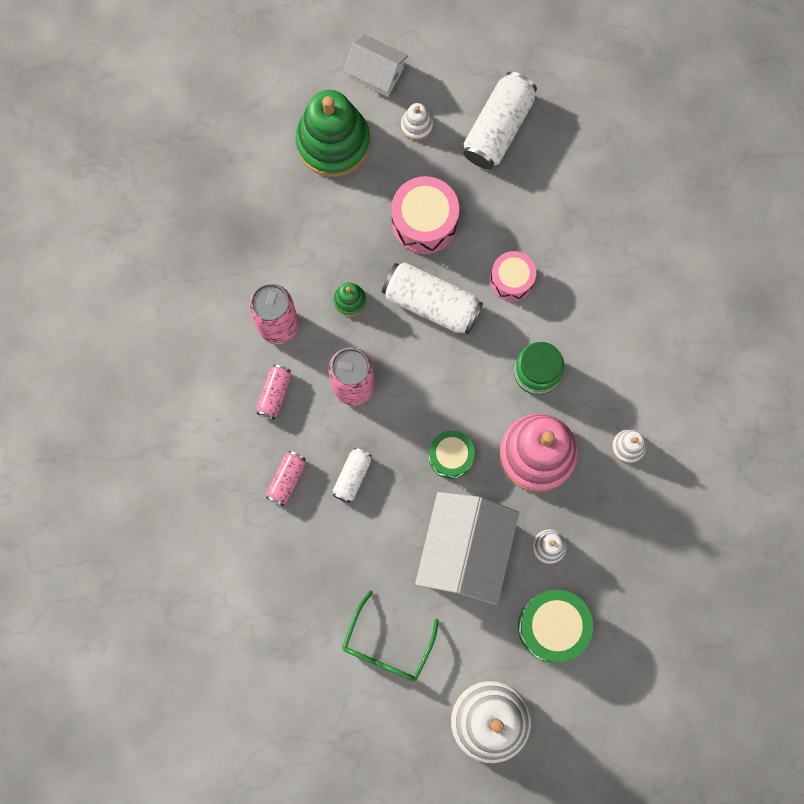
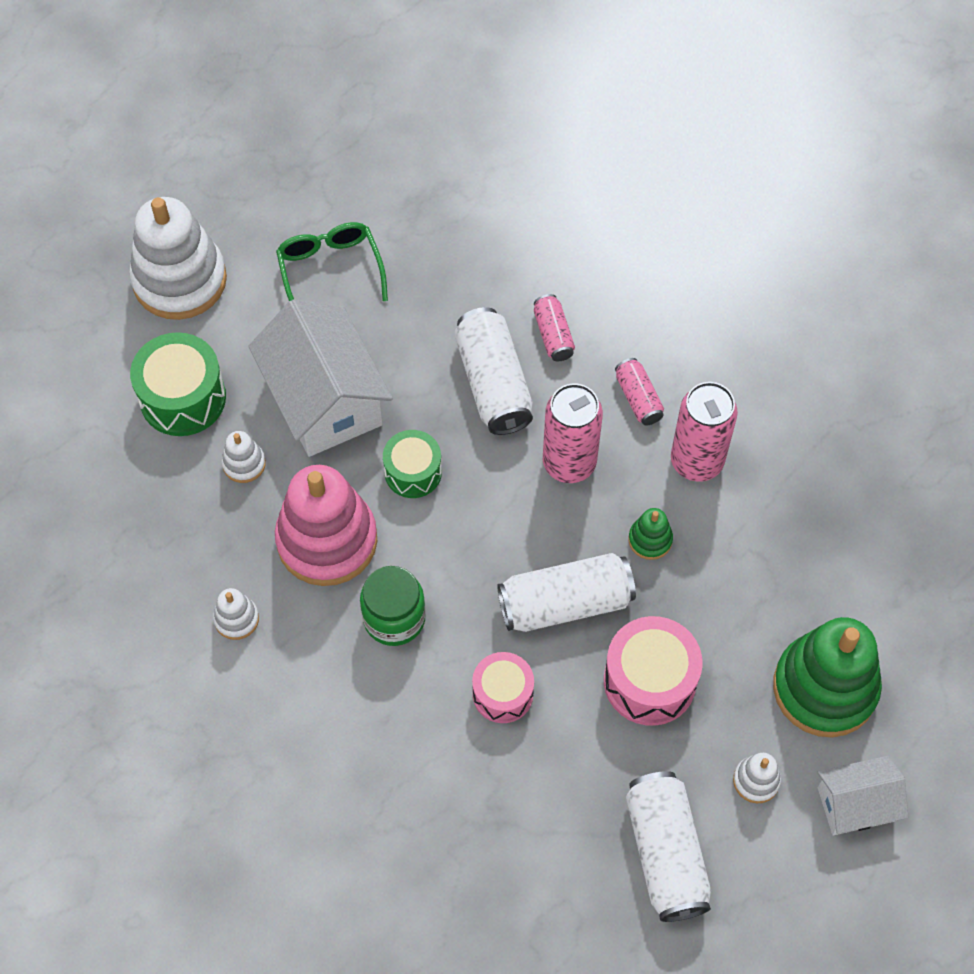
camera: 140 degrees right, 15 degrees down
(352, 477) = (493, 383): white can -> white can, size x1.86

